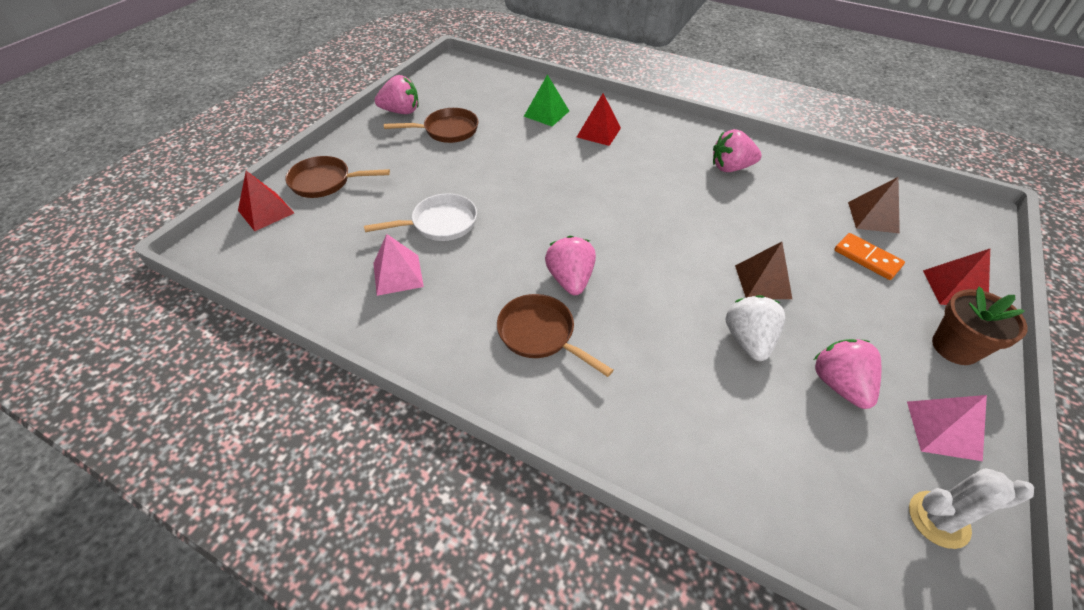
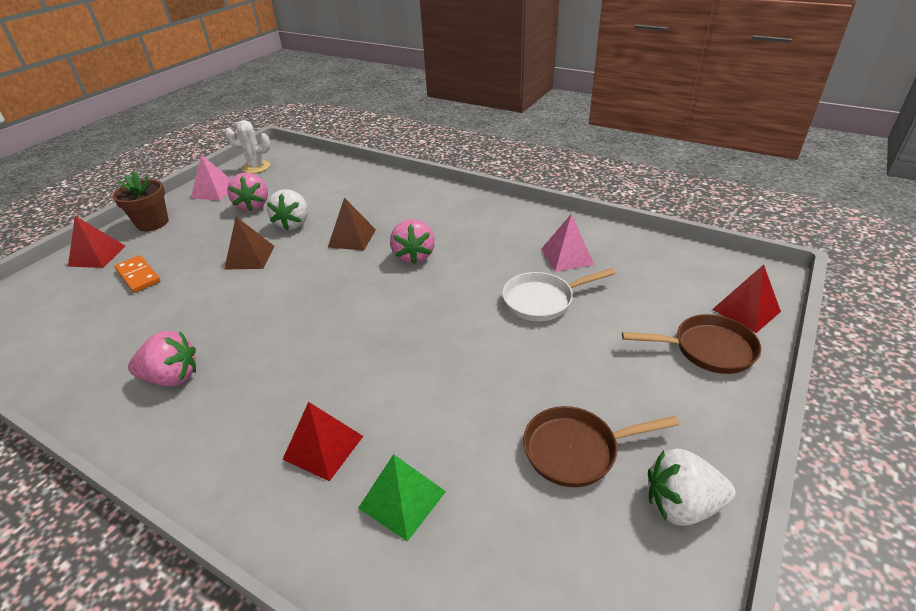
camera: 175 degrees left, 10 degrees down
(401, 111) = (681, 505): pink strawberry -> white strawberry
(540, 334) = (443, 223): brown pan -> none
(873, 217) = (80, 314): brown pyramid -> brown pyramid (352, 238)

